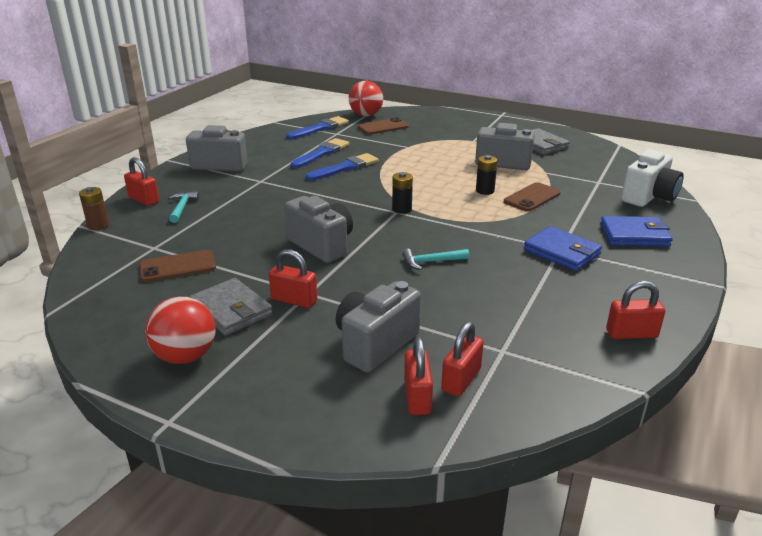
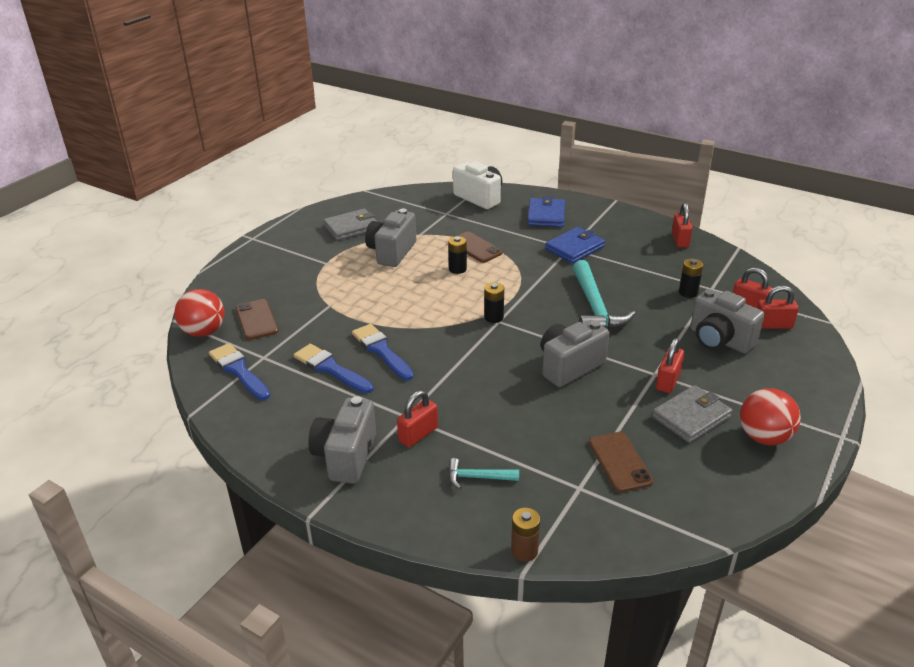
camera: 85 degrees left, 5 degrees up
(144, 200) = (450, 519): red padlock -> red padlock (418, 434)
(431, 262) = (595, 308): turquoise hammer -> turquoise hammer, size x1.99
(484, 329) = (688, 292): none -> black battery

